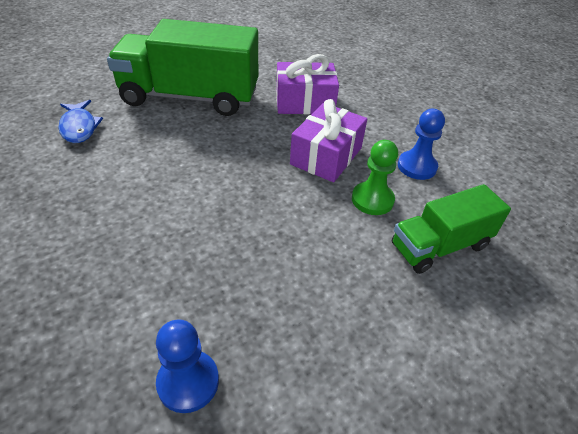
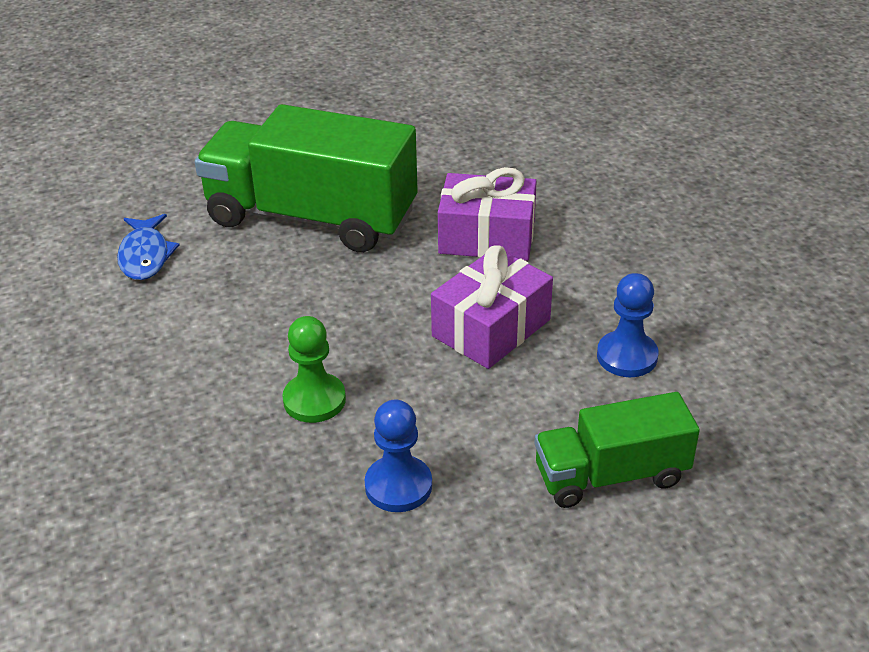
camera: 15 degrees right, 5 degrees down
(188, 382) = (227, 594): blue pawn -> blue pawn (398, 486)
(372, 200) = (537, 400): green pawn -> green pawn (314, 400)

